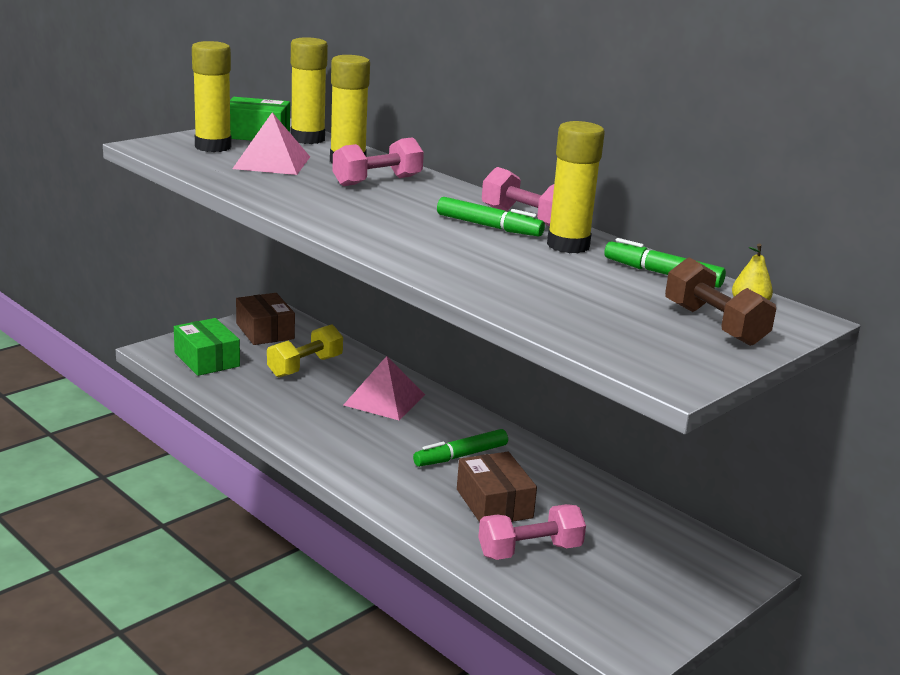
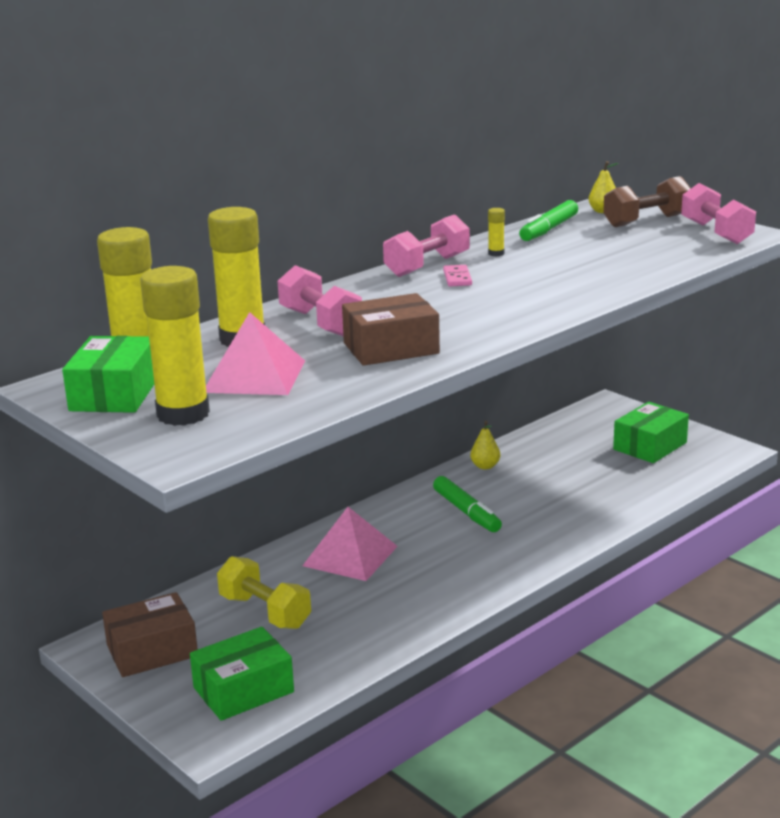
camera: 85 degrees left, 0 degrees up
(489, 226) = (457, 278): green marker -> pink domino
(494, 503) = (549, 496): brown box -> brown box (391, 348)
(529, 551) = (618, 482): pink dumbbell -> pink dumbbell (716, 233)
(560, 472) = (485, 466): none -> yellow pear
(568, 245) = (496, 253): yellow glue stick -> yellow glue stick, size x0.41
(630, 586) = (650, 446): none -> green box

